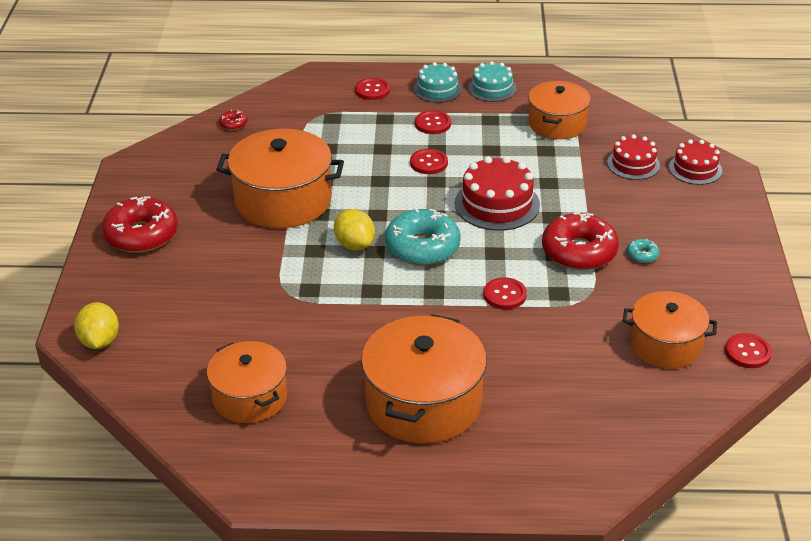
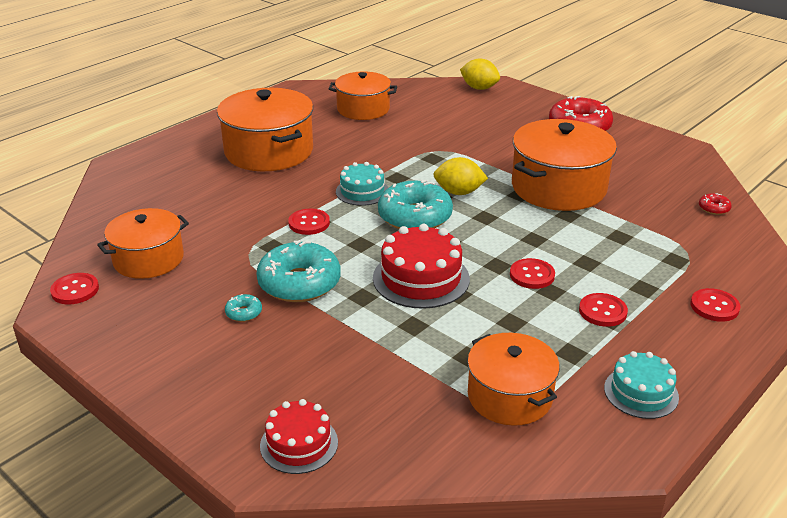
camera: 130 degrees right, 5 degrees down
(437, 89) = (677, 350): turquoise cake -> turquoise cake (362, 191)
(579, 252) = (299, 283): red donut -> turquoise donut
(633, 164) = (368, 402): red cake -> none

